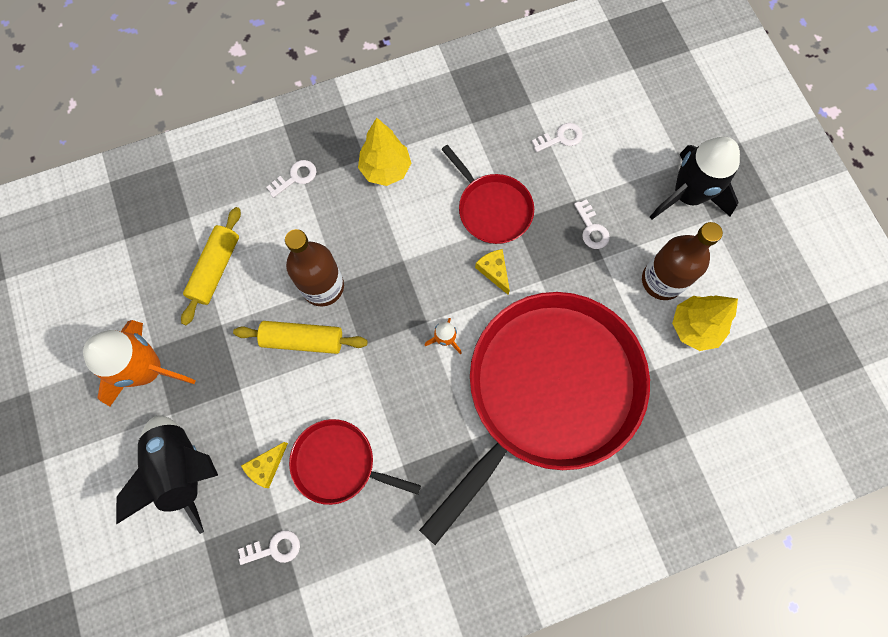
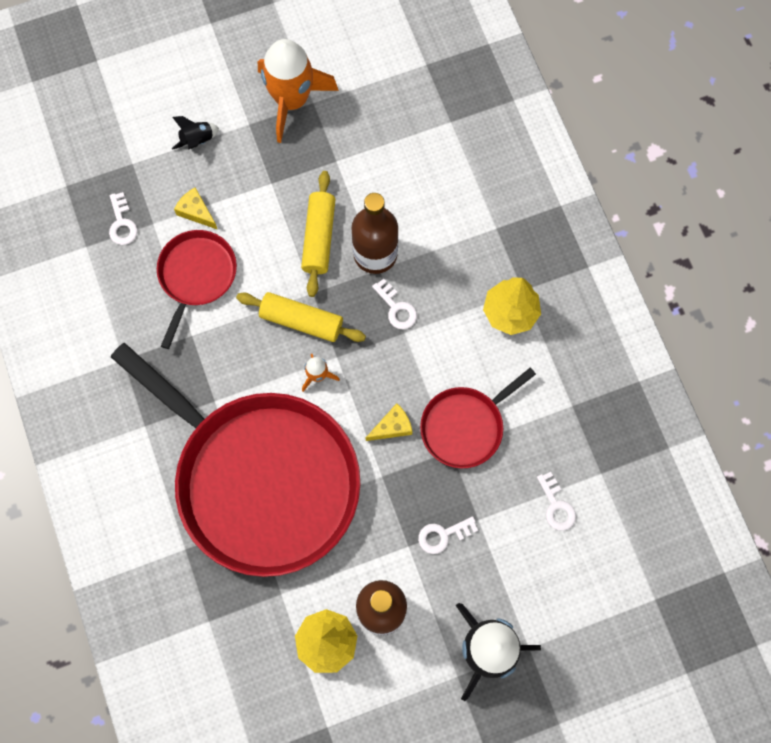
camera: 90 degrees right, 0 degrees up
(184, 469) = (197, 140): black rocket -> black rocket, size x0.44
(216, 269) = (394, 151): yellow rolling pin -> yellow rolling pin (301, 321)
(295, 177) = (498, 221): white key -> white key (396, 308)

